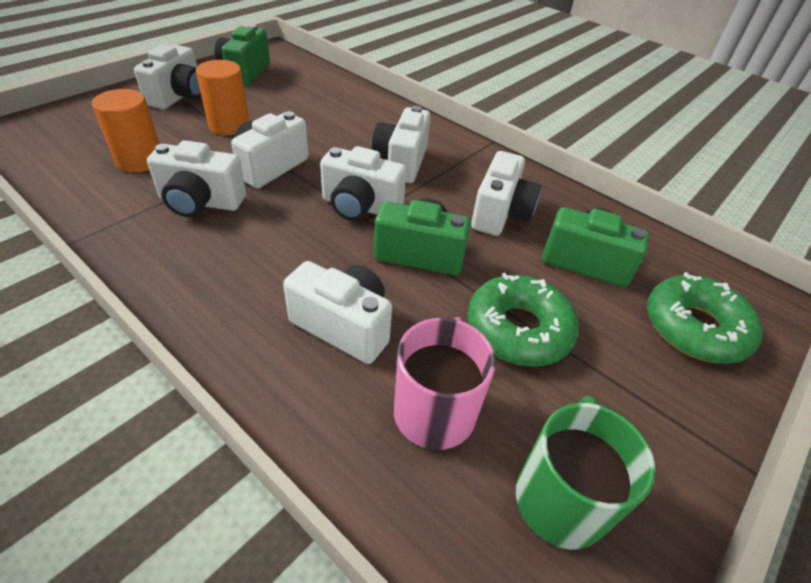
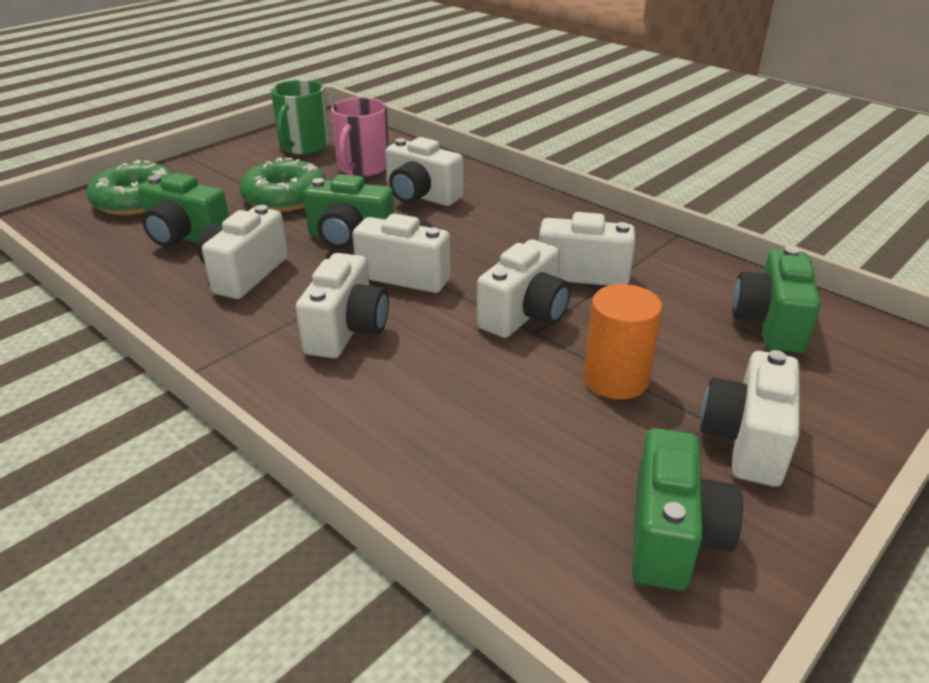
camera: 175 degrees left, 10 degrees down
(86, 152) = (770, 323): none -> green camera
(140, 160) = (692, 315): orange cylinder -> none

